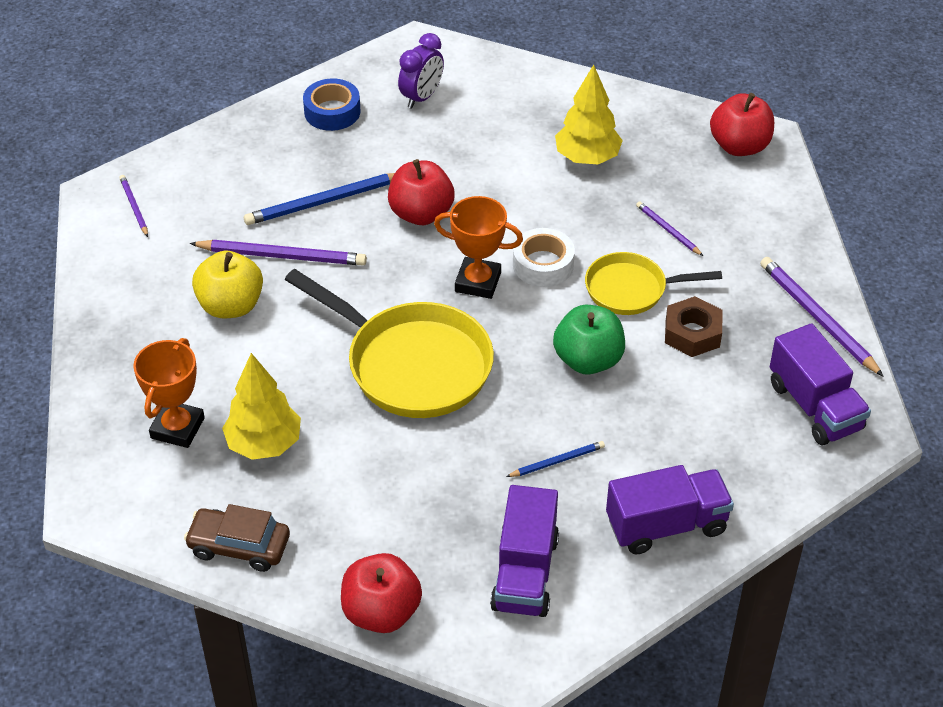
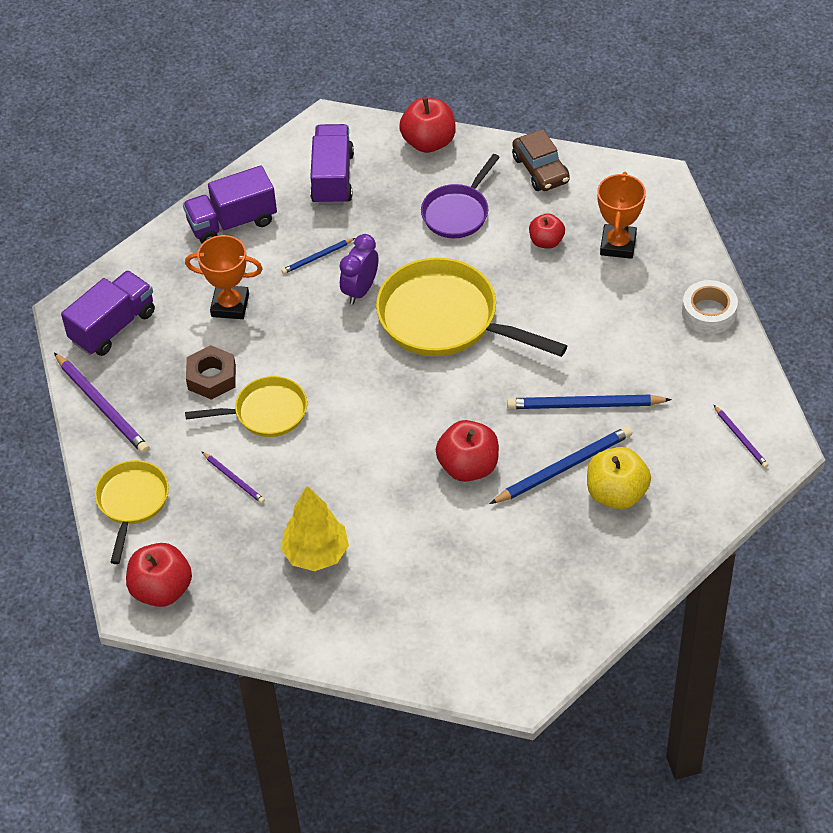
camera: 175 degrees right, 5 degrees up
(231, 306) = (613, 351): yellow apple -> yellow apple (616, 493)
(239, 546) = (540, 169): brown car -> brown car turned 60 degrees clockwise
(264, 444) = (546, 241): yellow tree -> red apple
(282, 256) = (585, 405): purple pencil -> blue pencil
(332, 112) = (587, 578): blue tape -> none
(366, 498) = (457, 212): none -> purple pan
(422, 97) = (498, 611): purple clock -> purple clock (360, 290)
(478, 282) = (403, 402): orange trophy -> orange trophy (230, 305)
(543, 264) = (347, 427): white tape -> white tape (709, 313)
(588, 360) = (299, 342): green apple -> none
(775, 221) = (132, 502): none -> yellow pan
(815, 406) = (113, 326): purple truck -> purple truck turned 75 degrees clockwise

